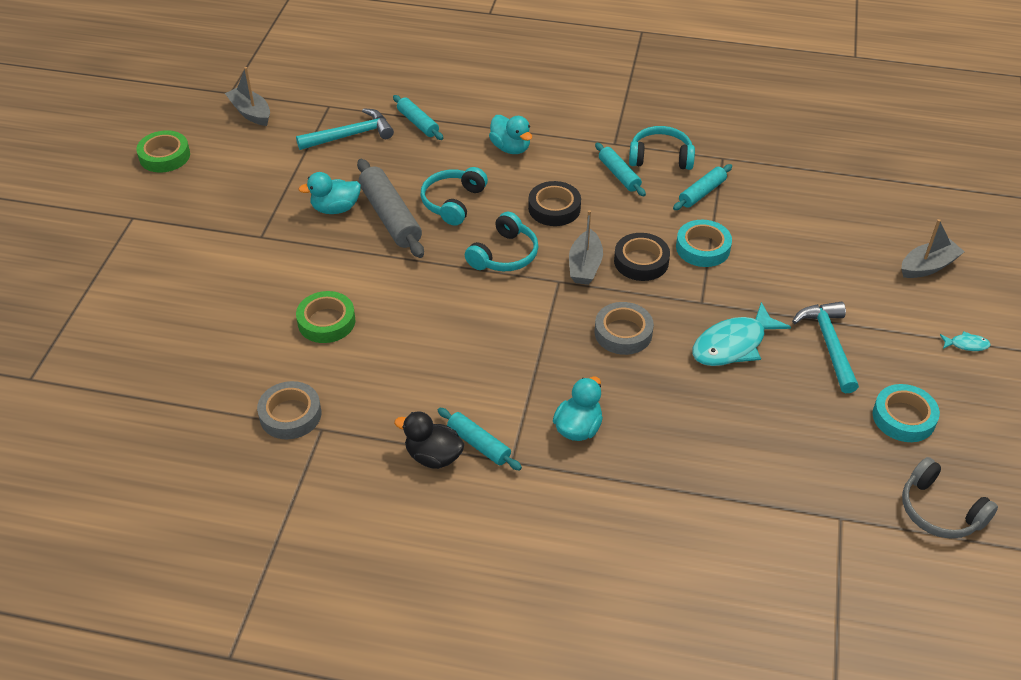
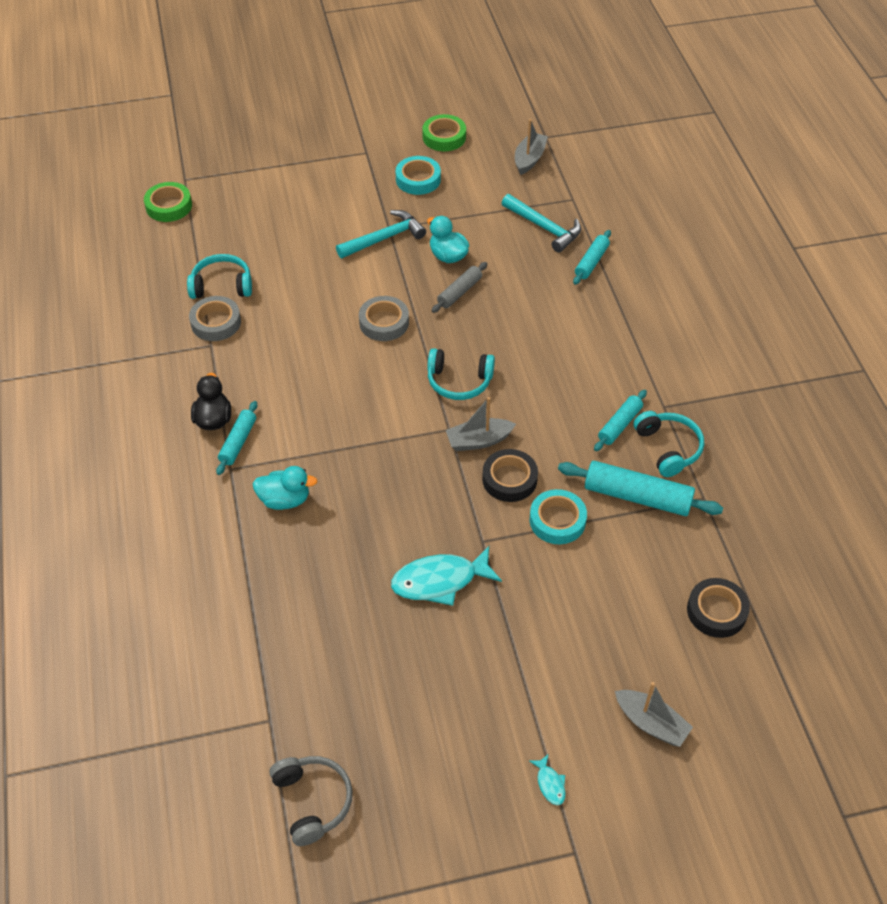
camera: 65 degrees right, 5 degrees up
(326, 321) = (319, 303): green tape -> green tape (169, 206)
(390, 217) = (459, 292): grey rolling pin -> grey rolling pin, size x0.59
(453, 202) = (503, 324): turquoise headphones -> turquoise headphones (222, 286)
(510, 148) = (602, 335): turquoise duck -> none
(554, 208) = (541, 394): black tape -> black tape (716, 611)
(623, 333) = (410, 495): grey tape -> grey tape (384, 322)
(702, 193) = (637, 497): turquoise rolling pin -> turquoise rolling pin, size x1.69
(733, 345) = (440, 581): turquoise fish -> turquoise fish turned 45 degrees counterclockwise
(829, 344) = (482, 659): turquoise hammer -> turquoise hammer (384, 238)
(903, 417) = (417, 746): turquoise tape -> turquoise tape (418, 179)
(940, 511) = (312, 801): grey headphones -> grey headphones turned 135 degrees clockwise

